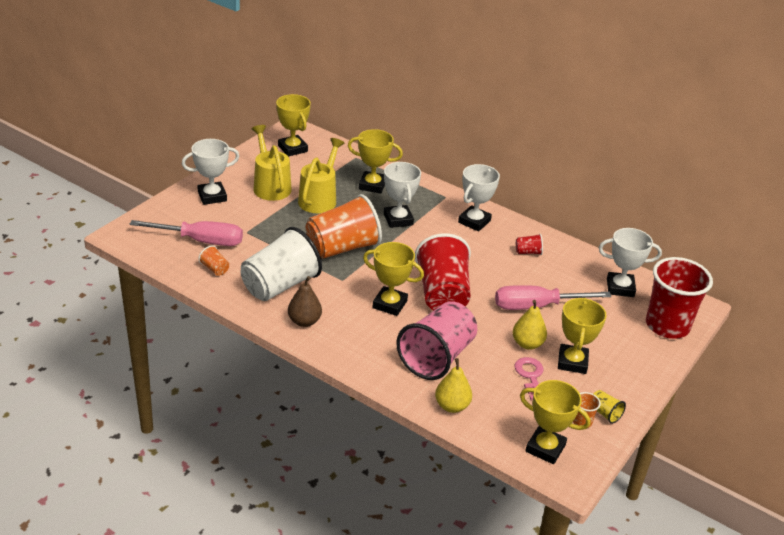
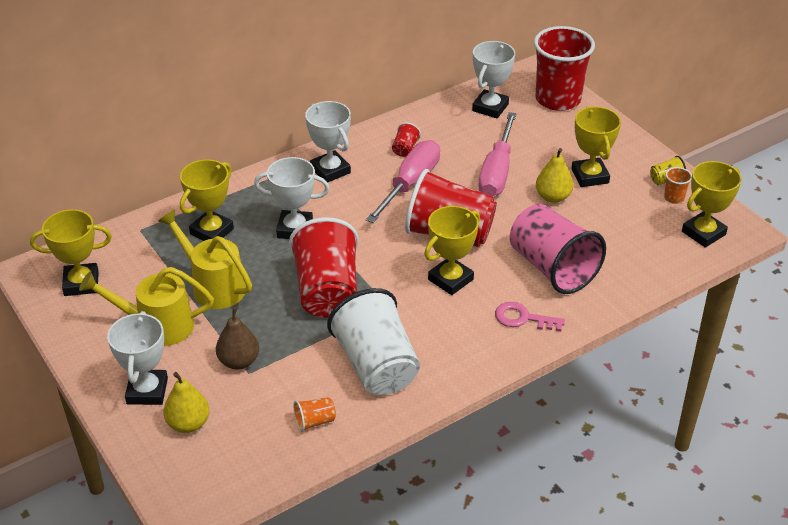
camera: 65 degrees left, 5 degrees up
(201, 241) = (246, 423): pink screwdriver -> pink screwdriver (410, 184)
(304, 321) = (453, 359): brown pear -> brown pear (239, 361)
(342, 248) = (327, 291): orange cup -> red cup
(452, 406) = (629, 278): yellow pear -> yellow pear (188, 423)
(530, 376) = (601, 210): pink key -> pink key (523, 318)
(572, 362) = (590, 176): yellow trophy -> yellow trophy turned 45 degrees clockwise

